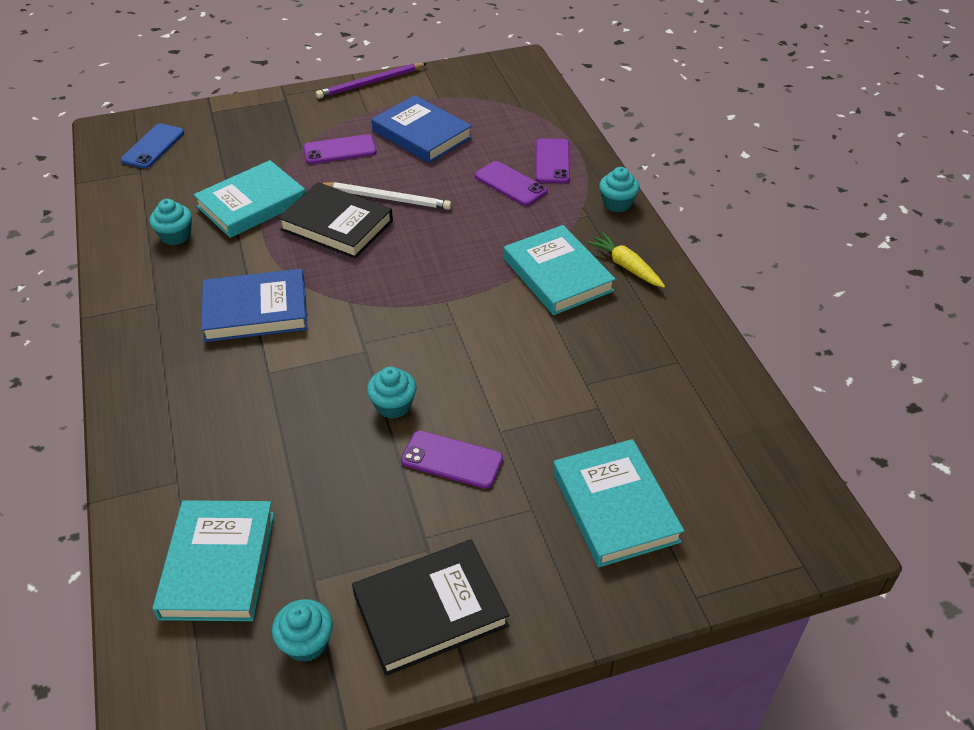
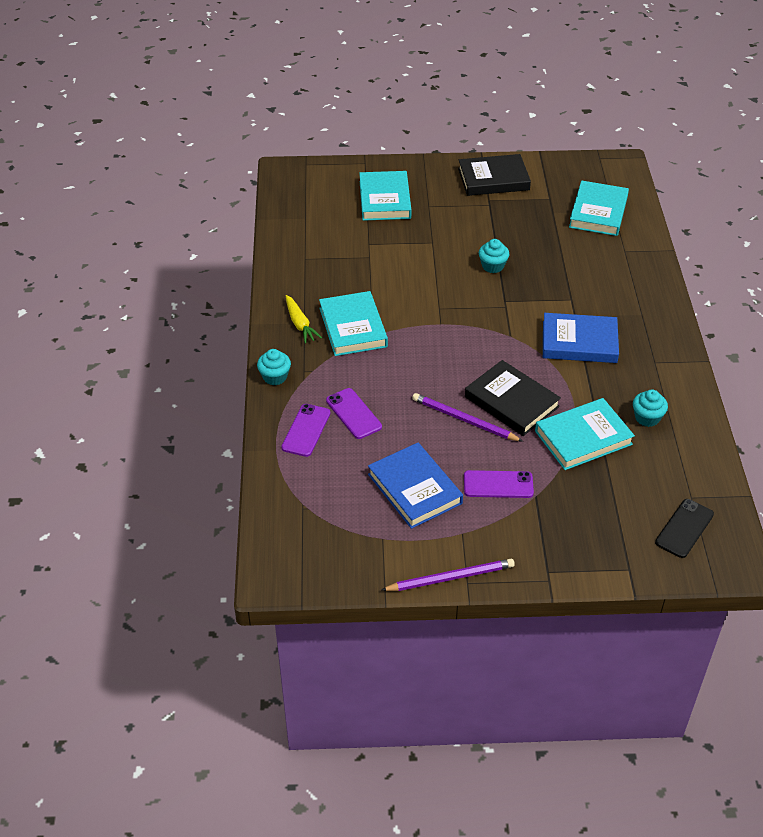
camera: 165 degrees left, 0 degrees up
(153, 146) = (684, 528): blue phone -> black phone
(306, 642) = (554, 178): turquoise cupcake -> none
(387, 198) = (464, 420): white pencil -> purple pencil
(452, 460) = (465, 234): purple phone -> none

